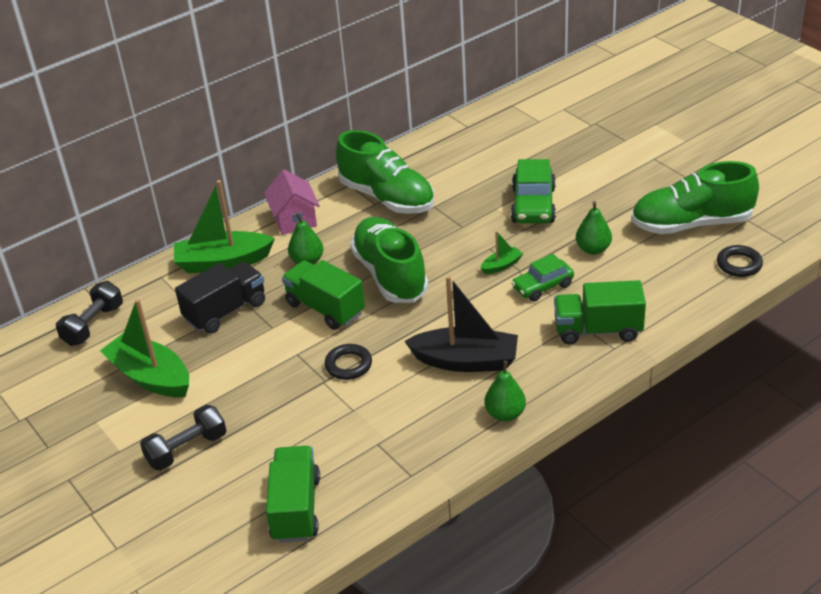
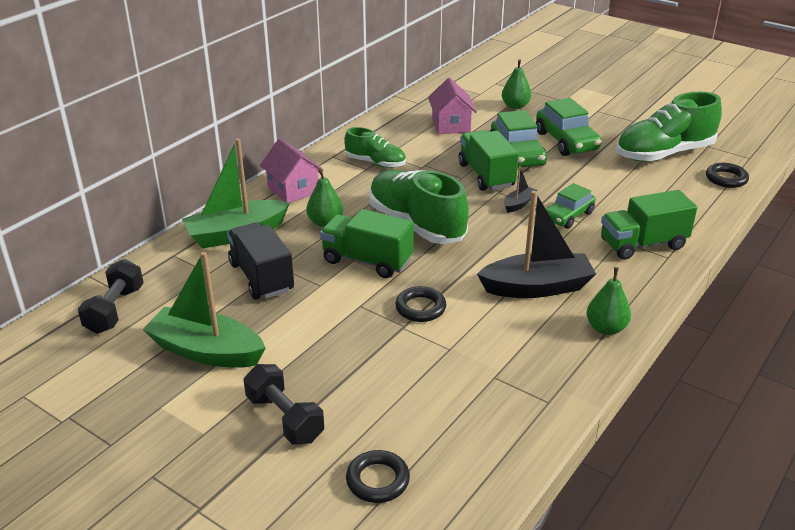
camera: 20 degrees left, 5 degrees down
(187, 449) = (284, 418): black dumbbell -> black dumbbell turned 75 degrees counterclockwise
(225, 311) = (261, 277): black truck -> black truck turned 60 degrees counterclockwise
(234, 516) = (377, 480): none -> black ring
(296, 508) = (443, 458): green truck -> green truck (486, 175)
(387, 197) = (375, 163): green shoe -> green shoe, size x0.57
(486, 160) = (451, 125): none -> pink house
(501, 265) = (519, 204): green boat -> black boat
(593, 249) = (593, 182): green pear -> green pear (515, 106)
(595, 195) = (566, 141): none -> green car

